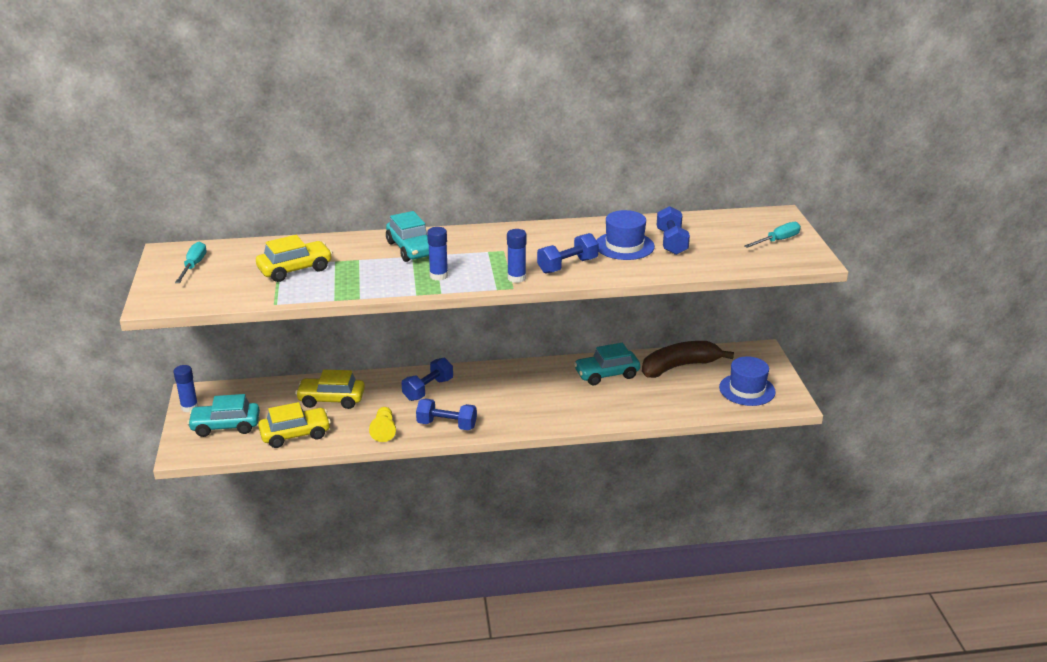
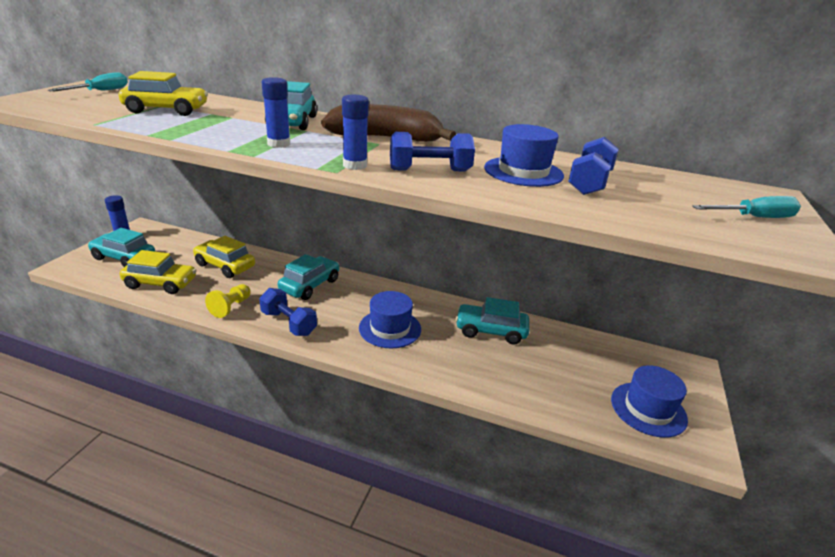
camera: 25 degrees right, 0 degrees up
(428, 389) = (310, 285): blue dumbbell -> turquoise car
(529, 400) = (390, 328): none -> blue hat
(679, 366) = (578, 351): brown banana -> brown banana (386, 138)

